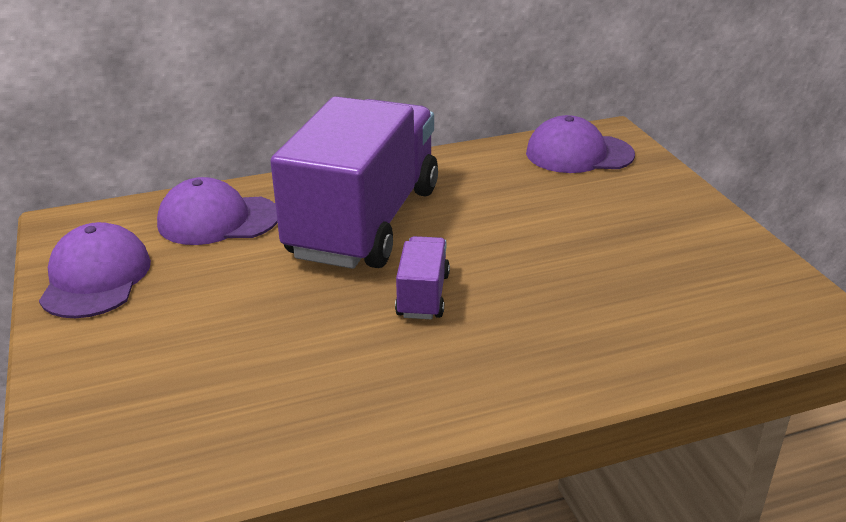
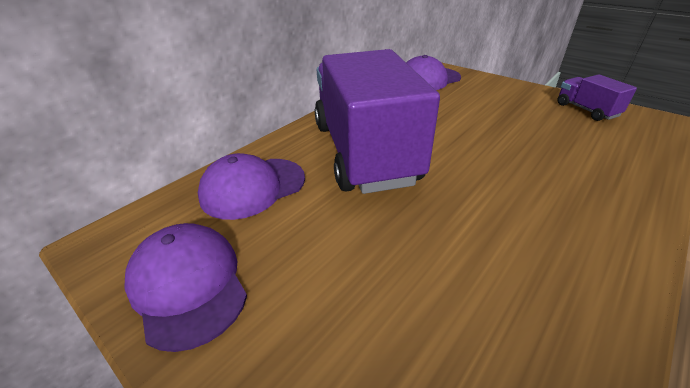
camera: 30 degrees left, 5 degrees up
(423, 295) = (469, 187): purple truck -> purple truck (586, 110)

